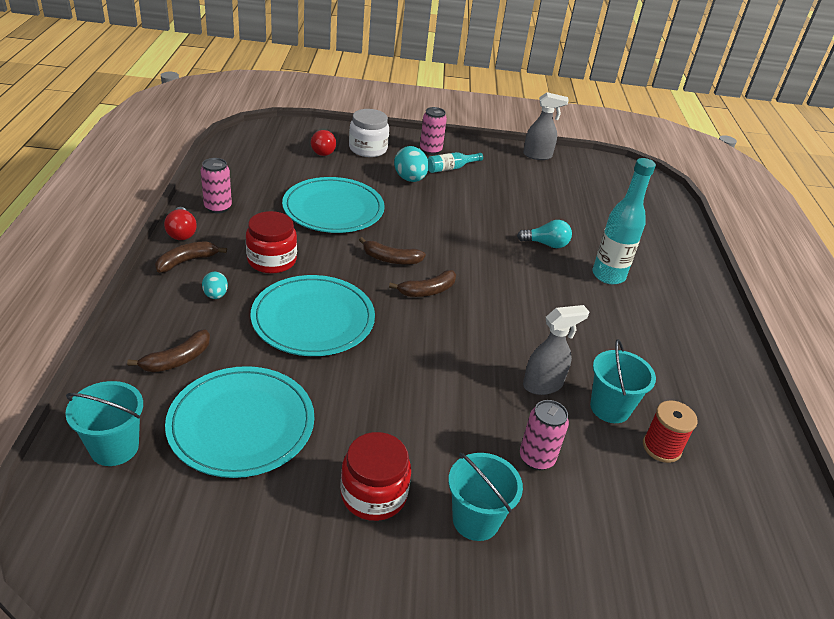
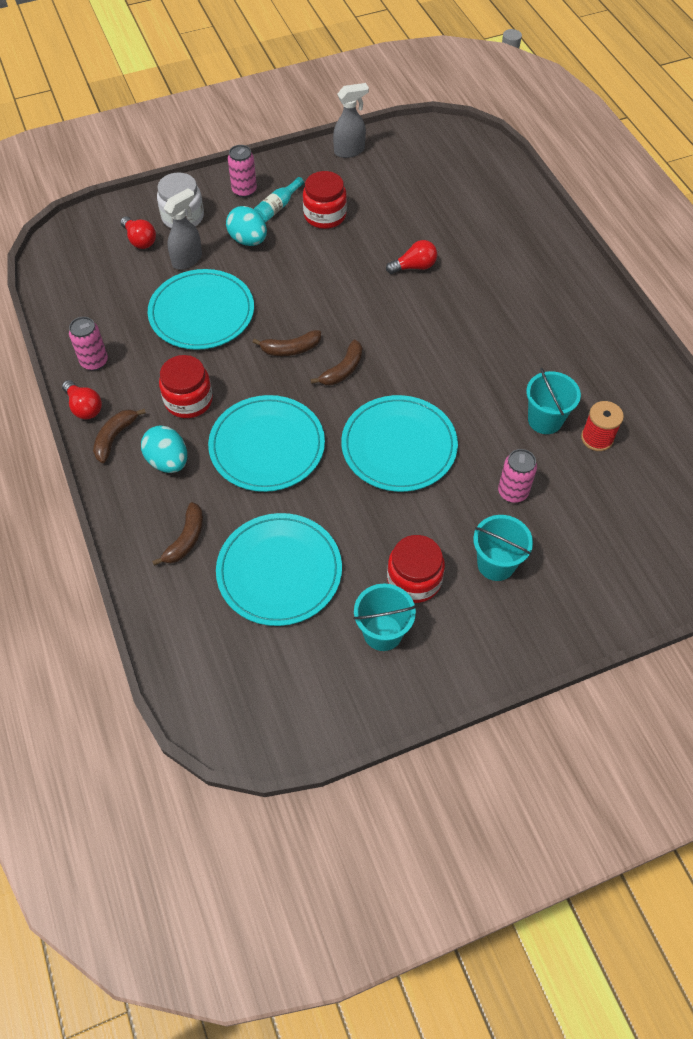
camera: 20 degrees left, 20 degrees up
(114, 447) = (199, 638): turquoise bucket -> turquoise bucket (382, 632)
(215, 295) = (168, 461): turquoise egg -> turquoise egg, size x1.71
(440, 369) = (399, 446): none -> turquoise plate
(488, 186) = (325, 215): none -> red jar
(543, 385) = (485, 422): grey spray bottle -> grey spray bottle (187, 259)
(546, 244) = (414, 267): turquoise light bulb -> red light bulb
(608, 276) = (484, 280): turquoise bottle -> none

